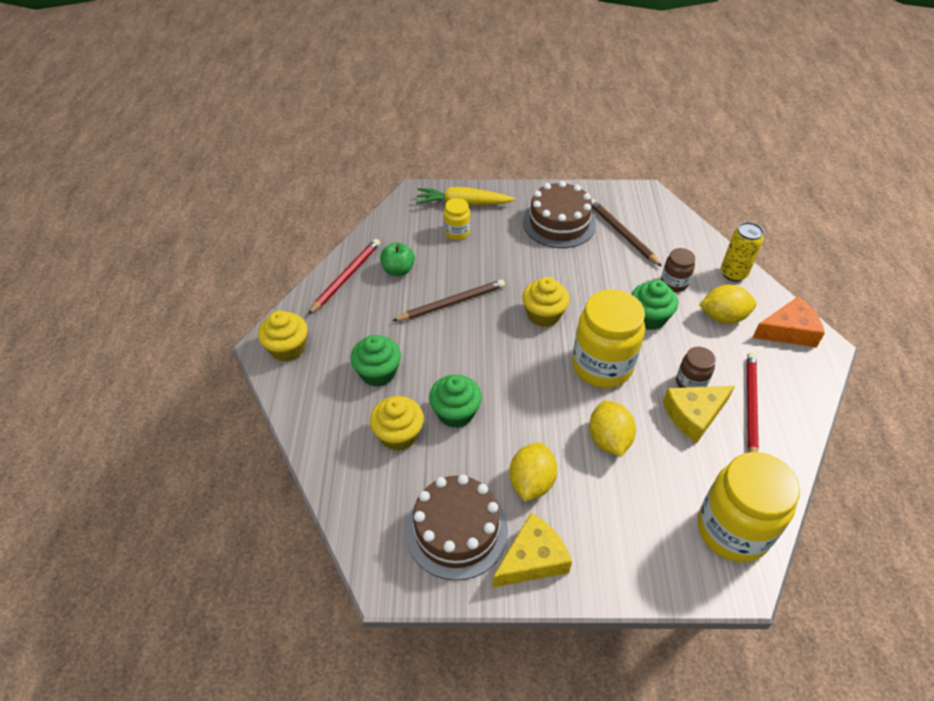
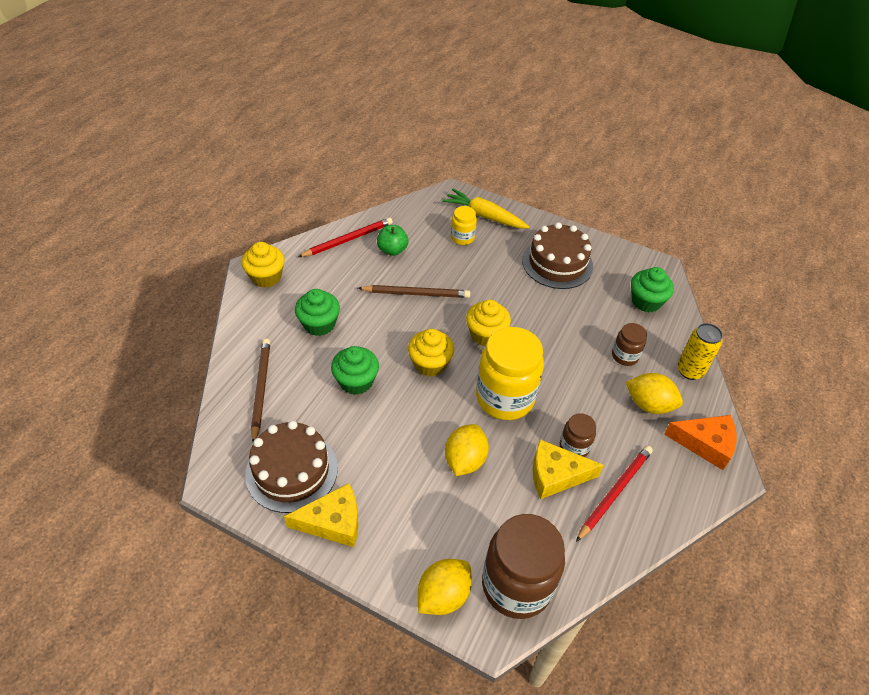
camera: 25 degrees right, 0 degrees up
(398, 435) = (300, 378): yellow cupcake -> yellow cupcake (430, 364)
(531, 482) = (375, 463): yellow lemon -> yellow lemon (443, 595)
(622, 234) = (608, 294): brown pencil -> brown pencil (261, 389)
(649, 317) = (578, 376): green cupcake -> green cupcake (646, 301)
(732, 530) = (516, 585): yellow jar -> brown jar

